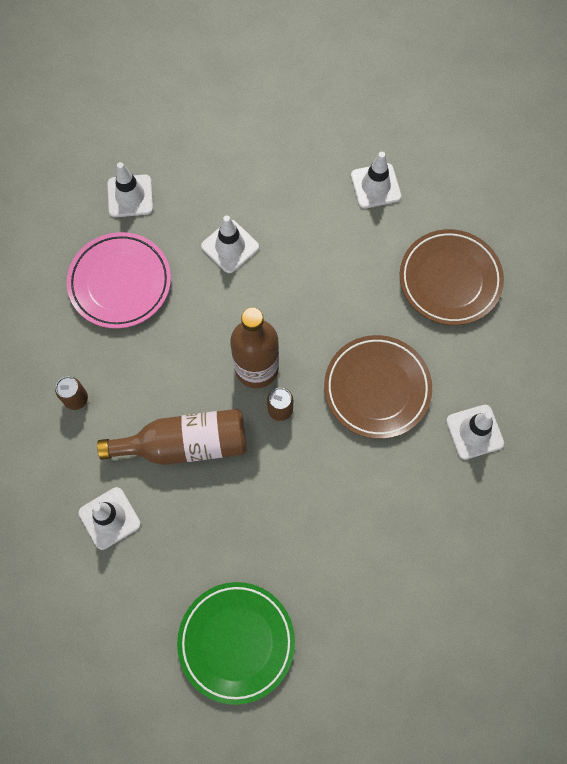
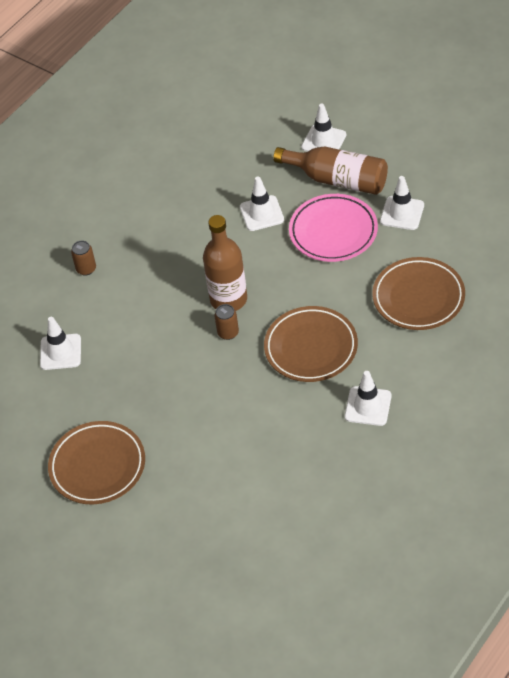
camera: 35 degrees right, 20 degrees down
(120, 283) = (165, 207): pink plate -> pink plate (333, 231)
(130, 196) = (209, 155): white traffic cone -> white traffic cone (323, 141)
(185, 444) = (144, 327): brown bottle -> brown bottle (337, 180)
(236, 642) = (97, 466): green plate -> brown plate

